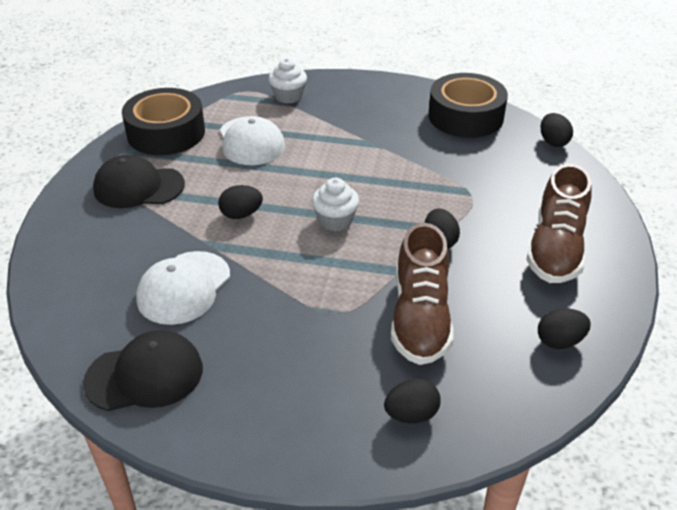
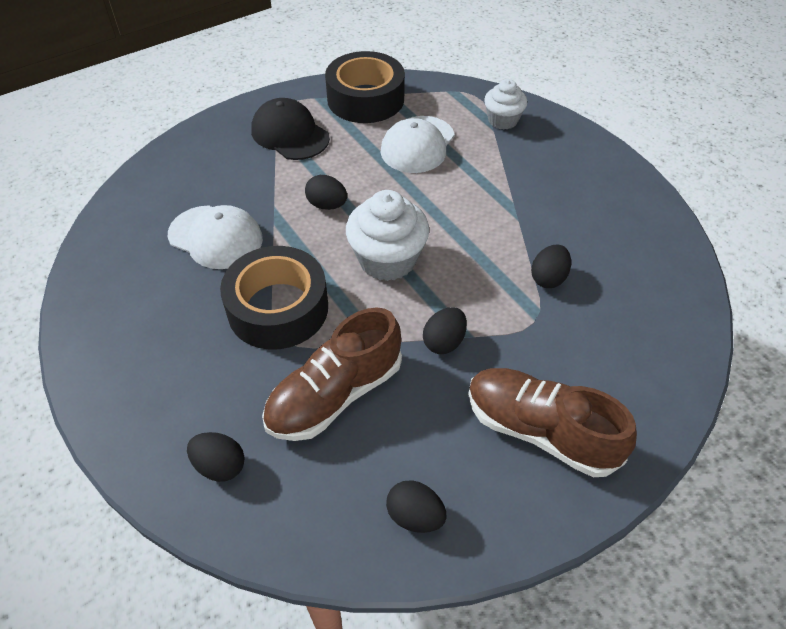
camera: 45 degrees right, 10 degrees up
(145, 375) = (113, 284): black cap -> none
(184, 288) = (215, 237): white cap -> white cap turned 135 degrees counterclockwise
(335, 220) = (387, 260): white cupcake -> white cupcake, size x1.60
(465, 116) = (643, 238): black tape -> black tape (278, 308)
(553, 142) = (701, 324): black egg -> black egg (548, 278)
(555, 248) = (540, 431): brown shoe -> brown shoe turned 60 degrees clockwise

